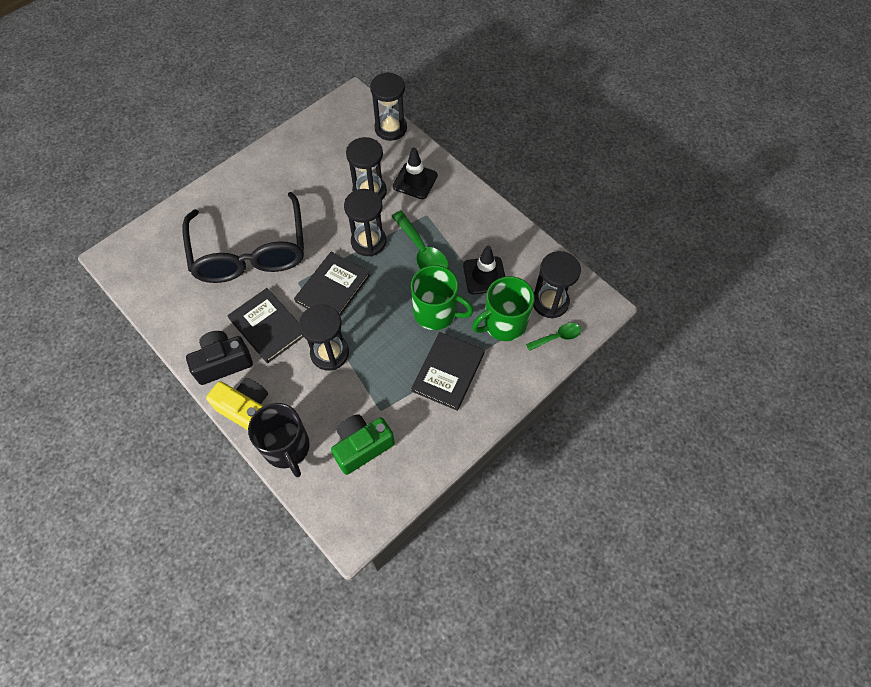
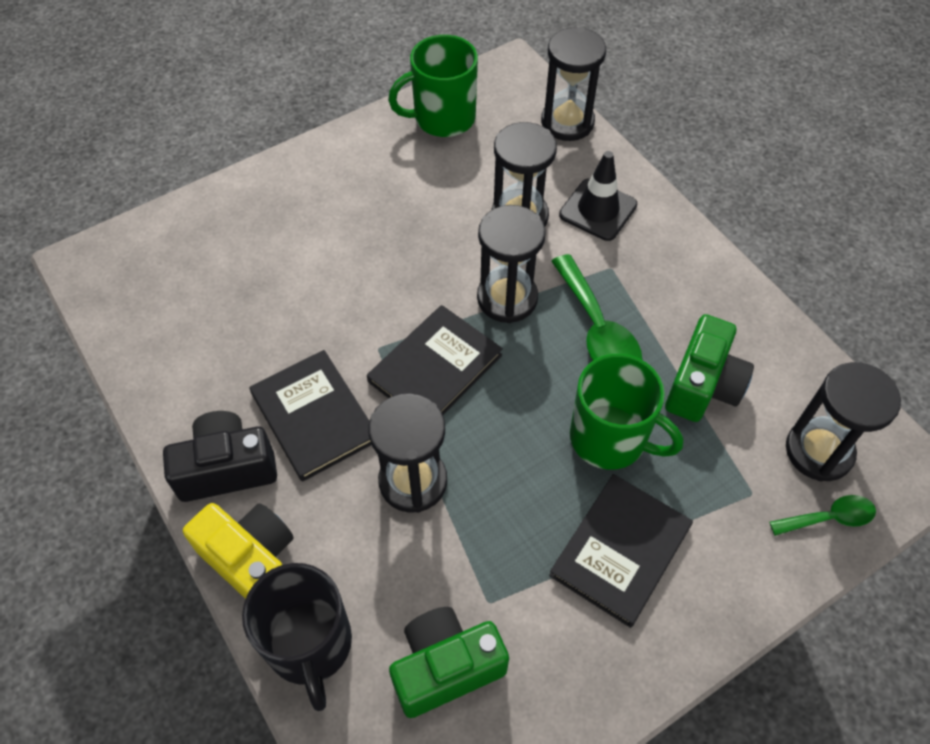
camera: 10 degrees right, 5 degrees down
(250, 251) = (307, 285): black glasses -> none
(484, 275) = (703, 385): black traffic cone -> green camera
(503, 323) = (730, 477): green mug -> green mug (443, 118)

